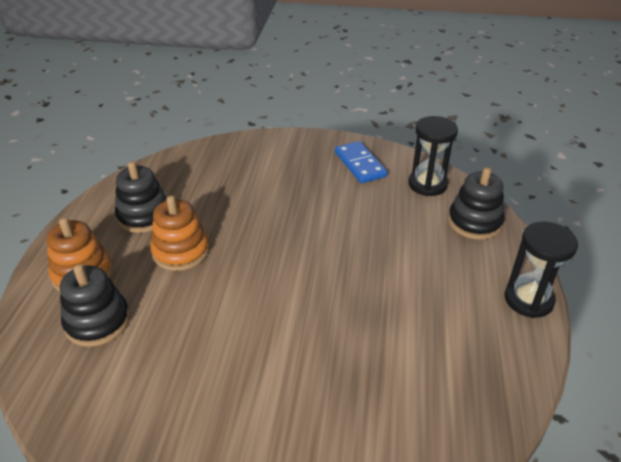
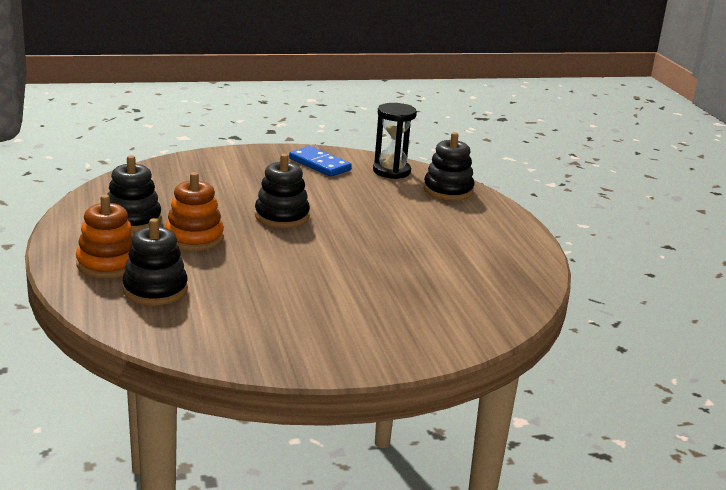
camera: 25 degrees left, 15 degrees down
(281, 234) = (282, 216): none -> black stacking toy
(528, 300) = (519, 229): black hourglass -> none

